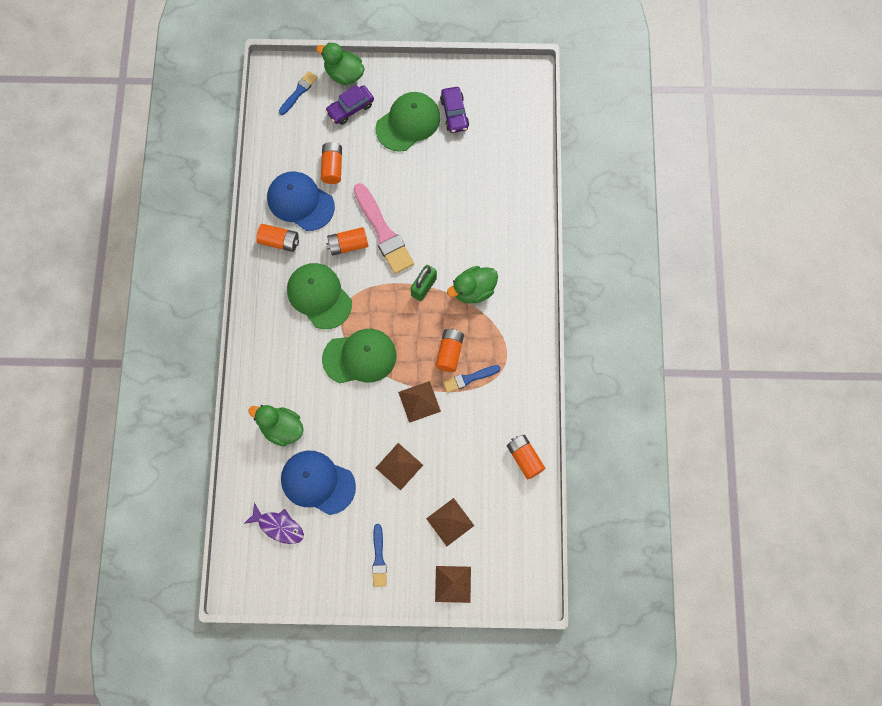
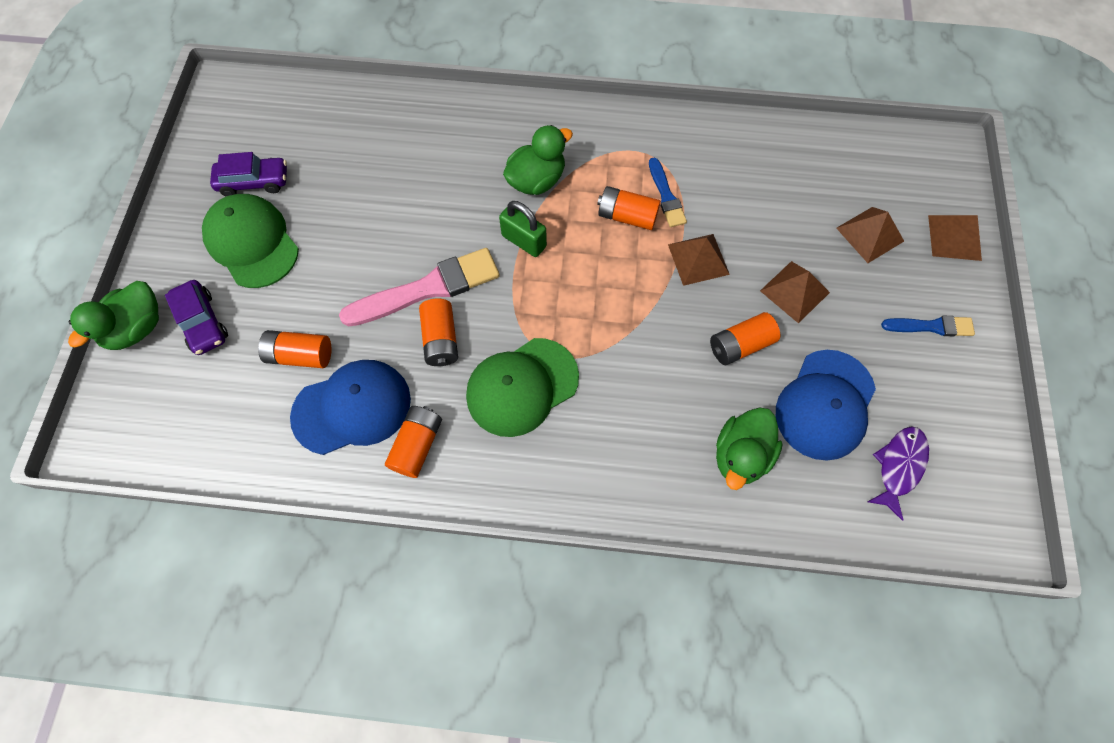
camera: 85 degrees left, 5 degrees down
(299, 92) = (147, 401): blue brush -> none
(300, 202) = (352, 408): blue cap -> blue cap turned 150 degrees counterclockwise
(360, 357) = (627, 333): green cap -> none
(473, 290) = (536, 180): green duck -> green duck turned 105 degrees counterclockwise
(524, 458) = (777, 143): orange battery -> orange battery (740, 345)

